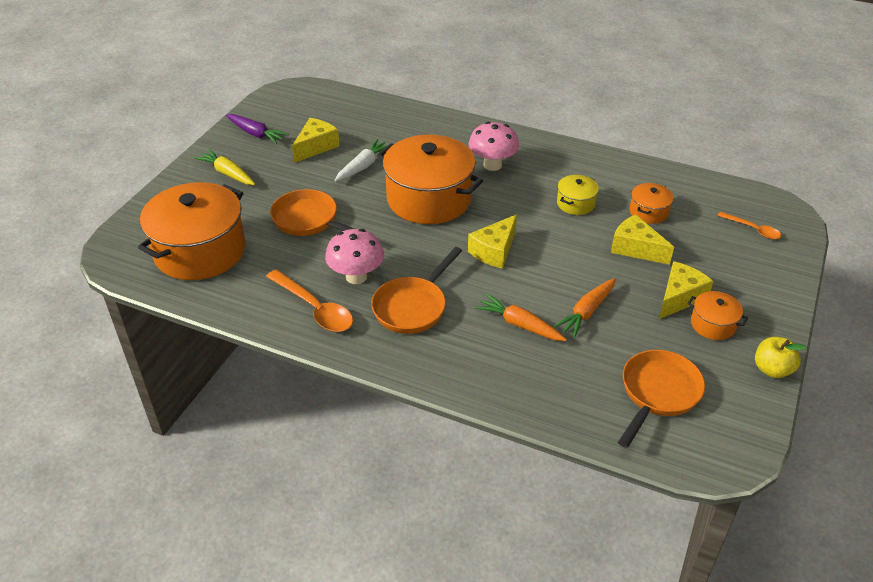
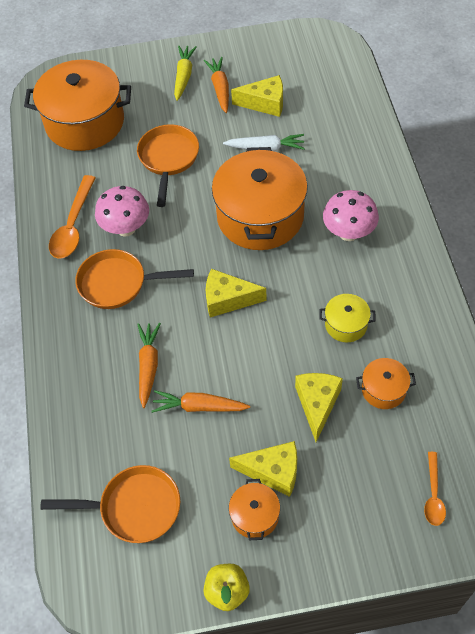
camera: 60 degrees right, 15 degrees up
(256, 134) = (248, 58): purple carrot -> none
(269, 161) = (220, 89): none -> orange carrot

